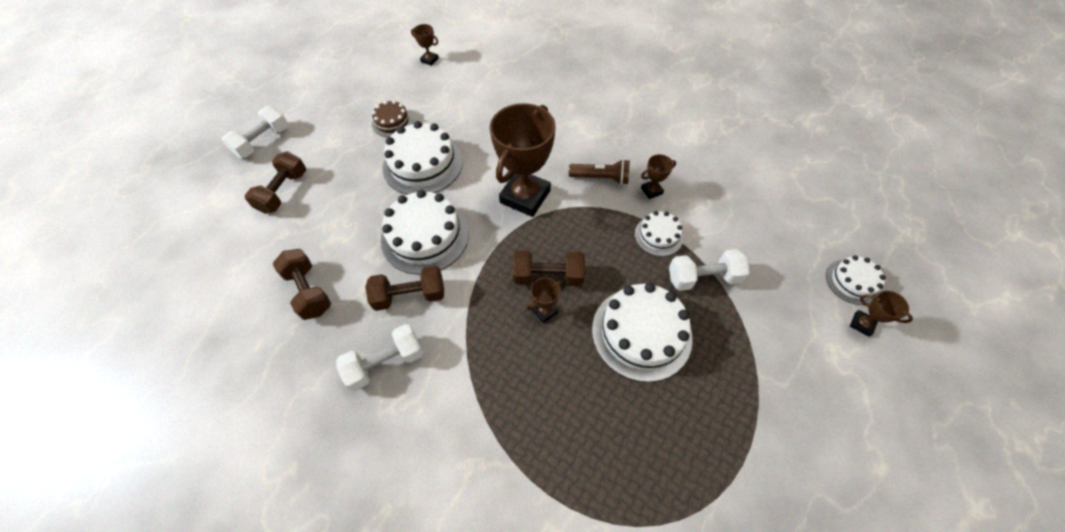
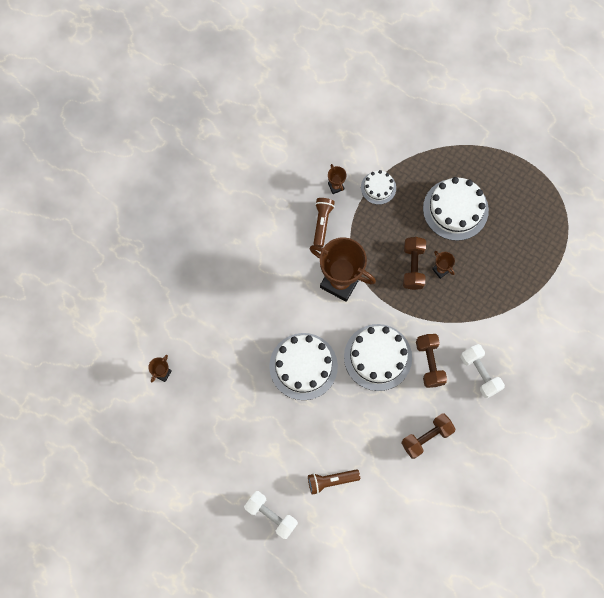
camera: 90 degrees left, 15 degrees up
(283, 192) = (331, 481): brown dumbbell -> brown flashlight
(392, 122) = (250, 399): brown cake -> none
(703, 278) = (413, 164): white dumbbell -> none
(852, 281) = (416, 71): white cake -> none
(861, 324) = (447, 76): brown trophy -> none

